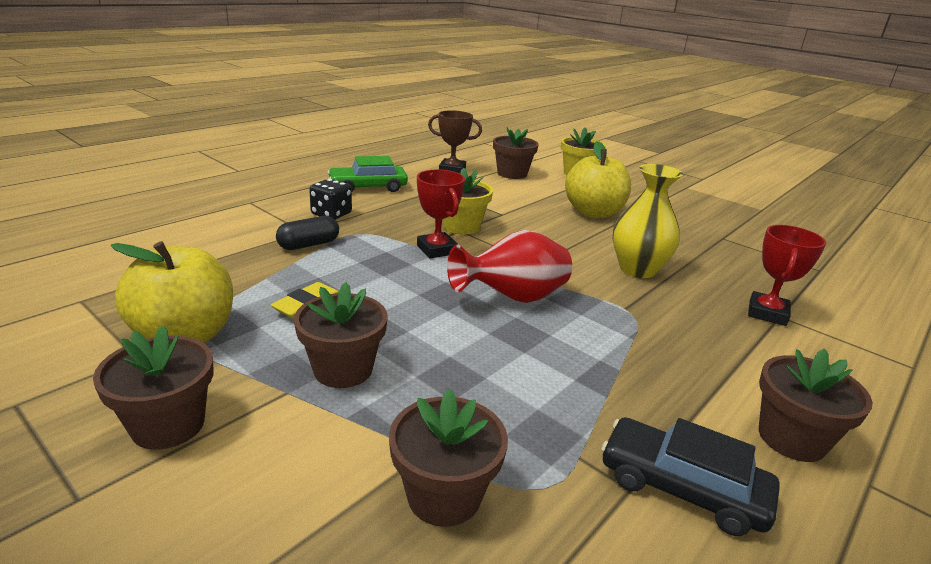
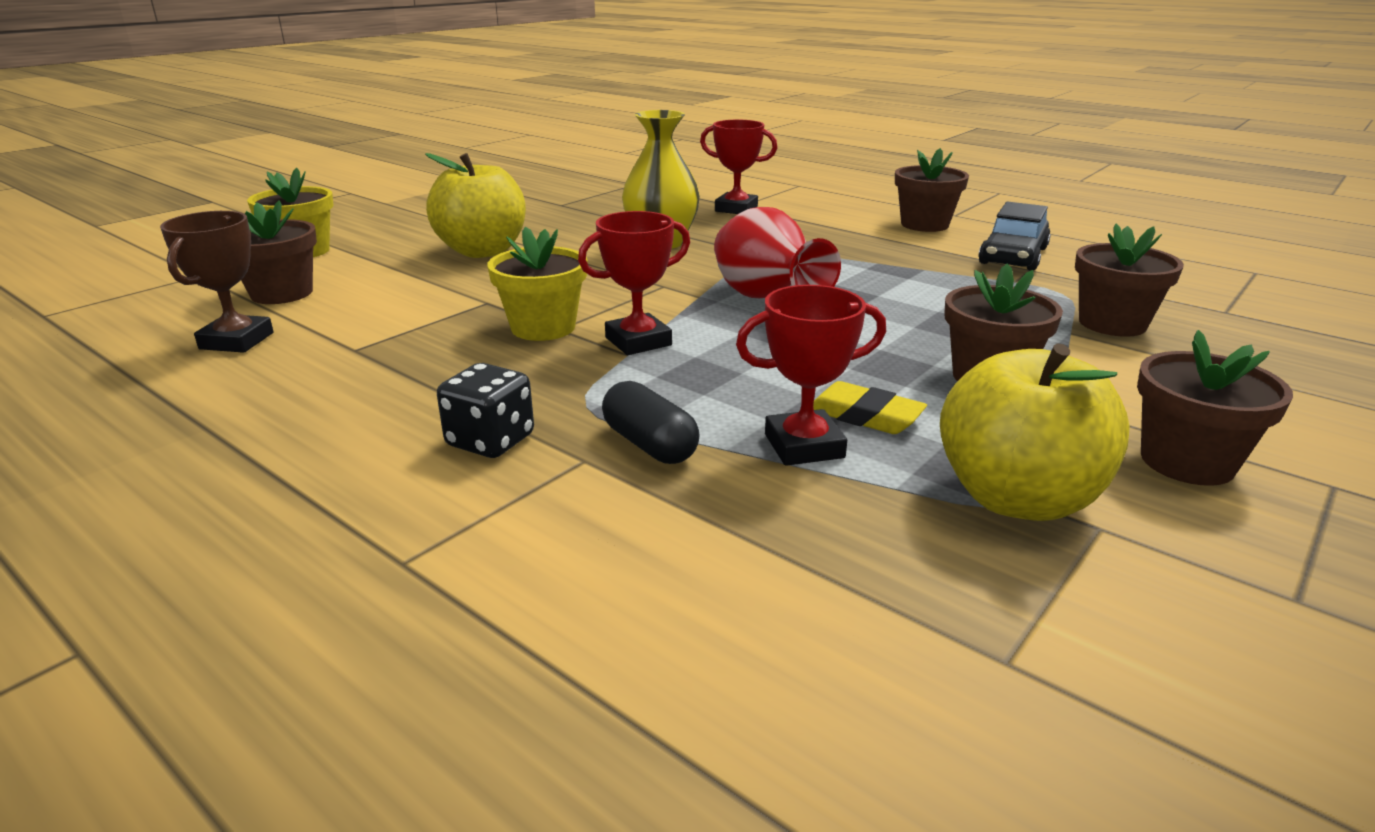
camera: 90 degrees left, 0 degrees up
(284, 282) = (804, 446): none -> red trophy
(368, 187) = (324, 418): green car -> none

